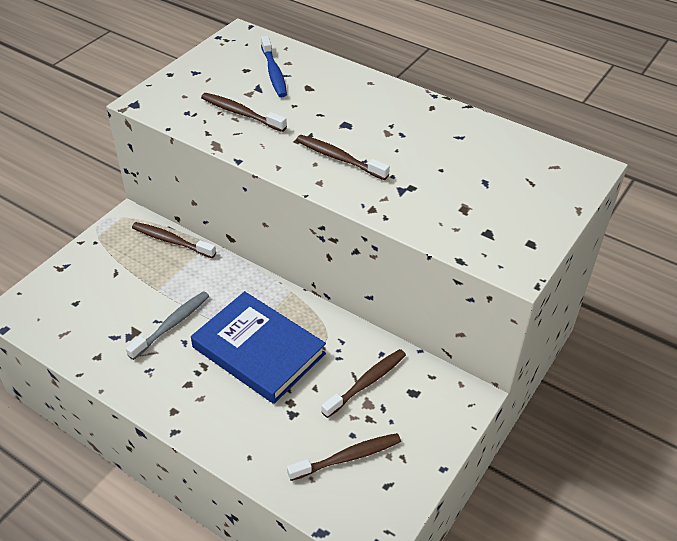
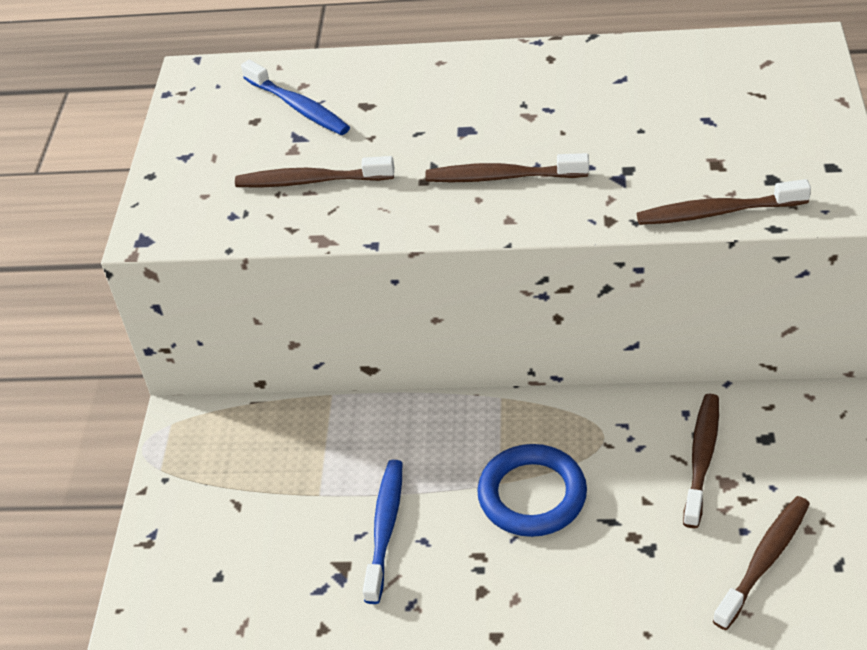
camera: 25 degrees left, 0 degrees up
(171, 241) = (276, 419): brown toothbrush -> brown toothbrush (717, 212)
(172, 325) = (385, 528): grey toothbrush -> blue toothbrush
(259, 350) = (532, 495): blue book -> blue ring

